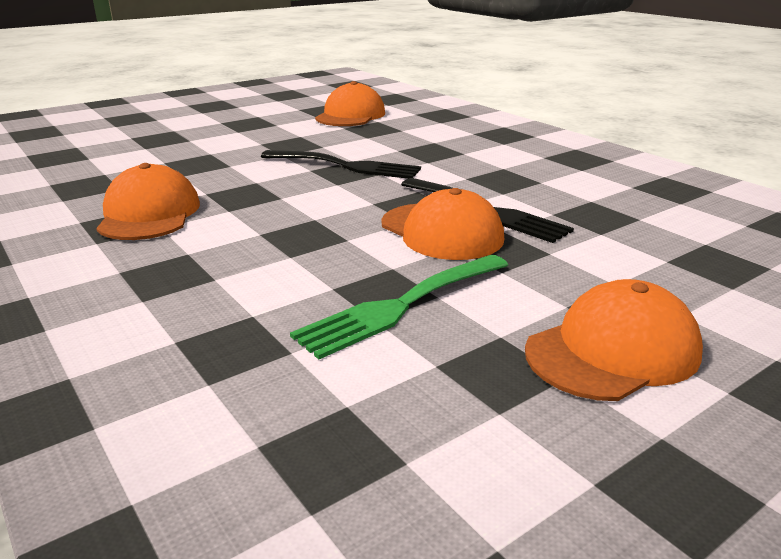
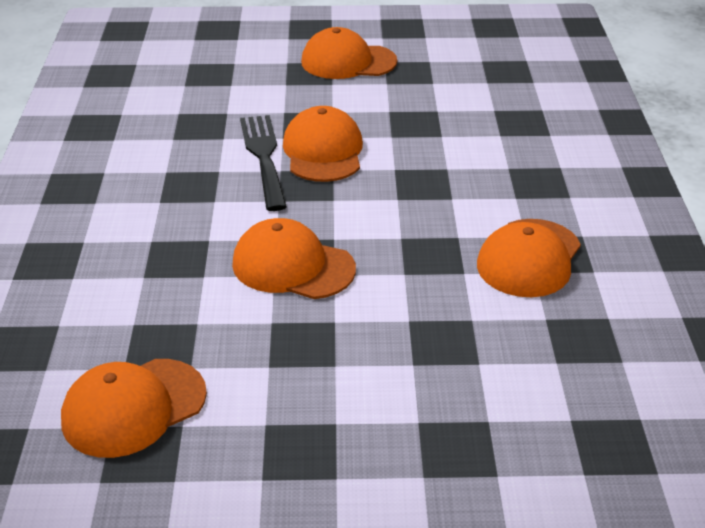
camera: 145 degrees left, 10 degrees up
(346, 166) = (293, 266): black fork -> orange cap
(401, 306) = (415, 112): green fork -> none

